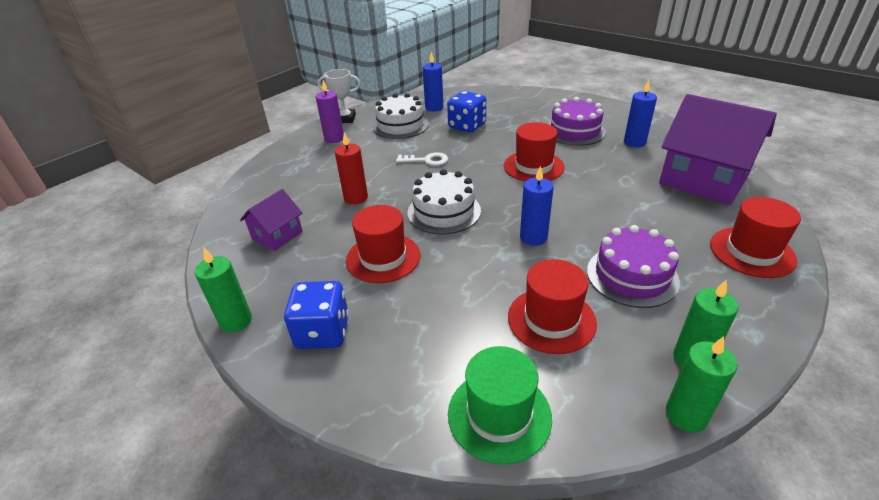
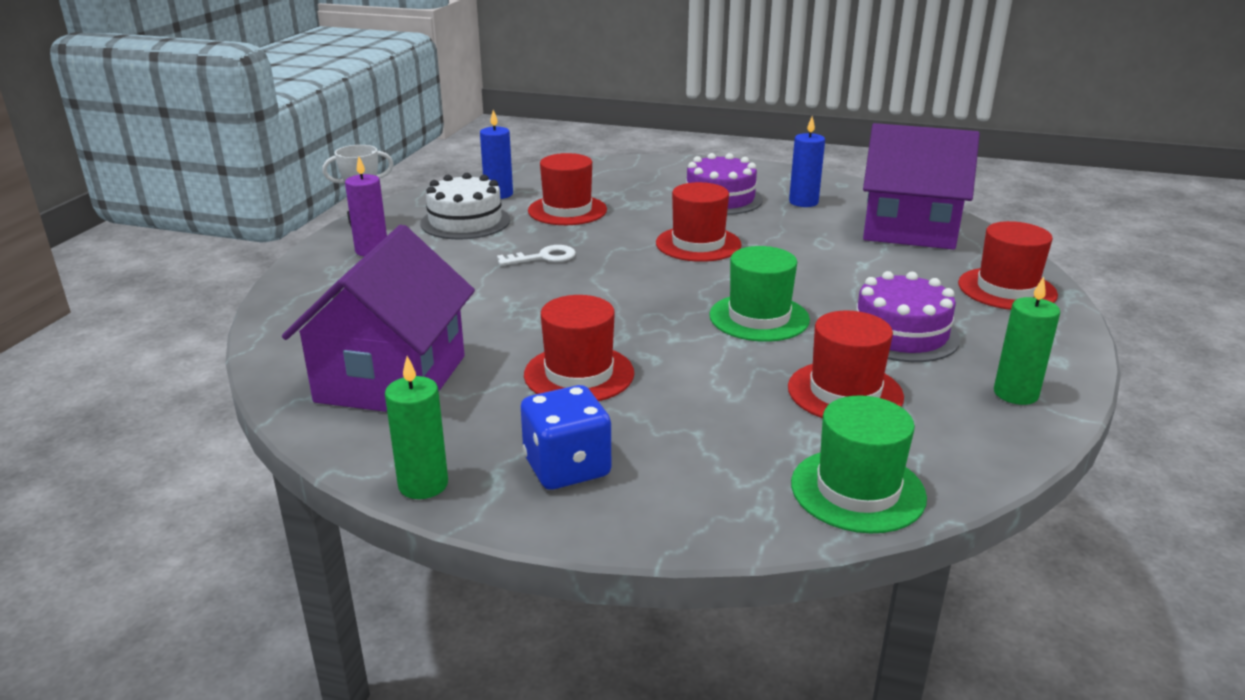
camera: 25 degrees left, 10 degrees down
(277, 235) = (391, 379): purple house -> purple house, size x1.99
(356, 198) = (476, 316): red candle -> none
(444, 211) = (619, 310): white cake -> none
(467, 126) = (567, 210): blue dice -> red hat
(533, 237) = (759, 318): blue candle -> green hat
(686, 415) = (1044, 441): green candle -> none

